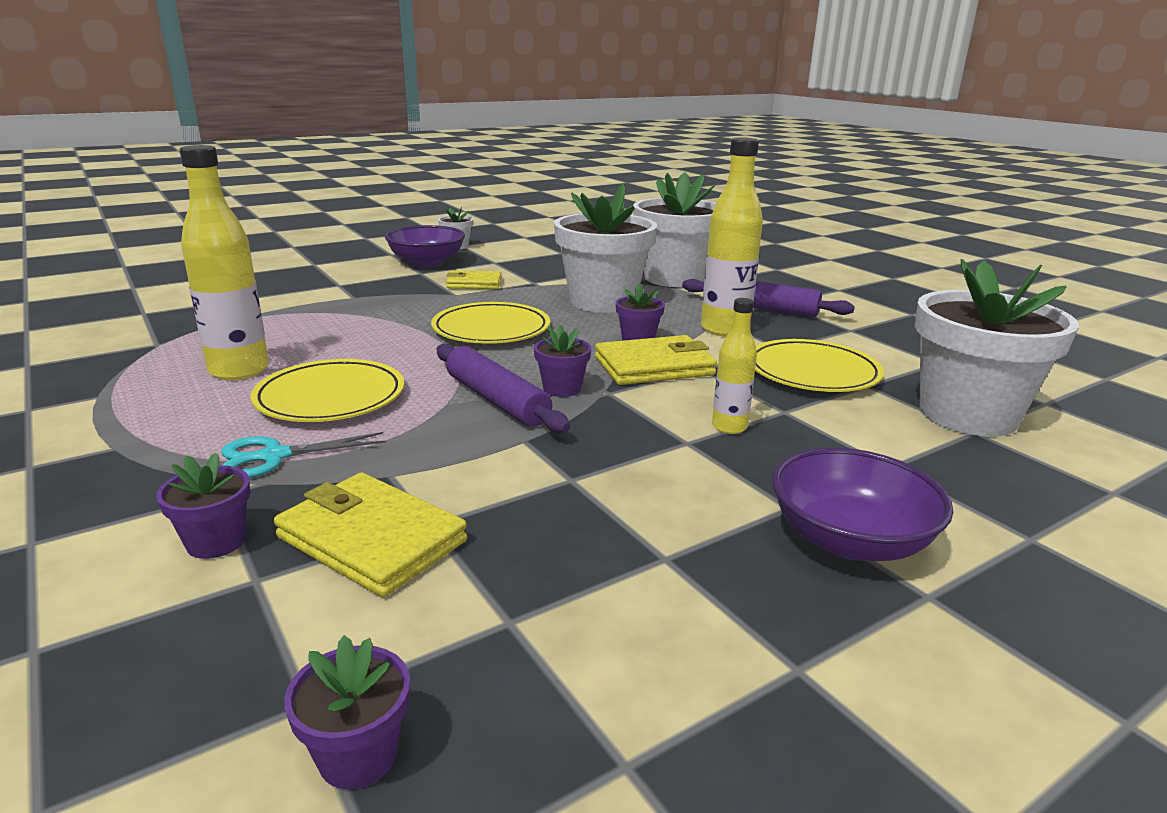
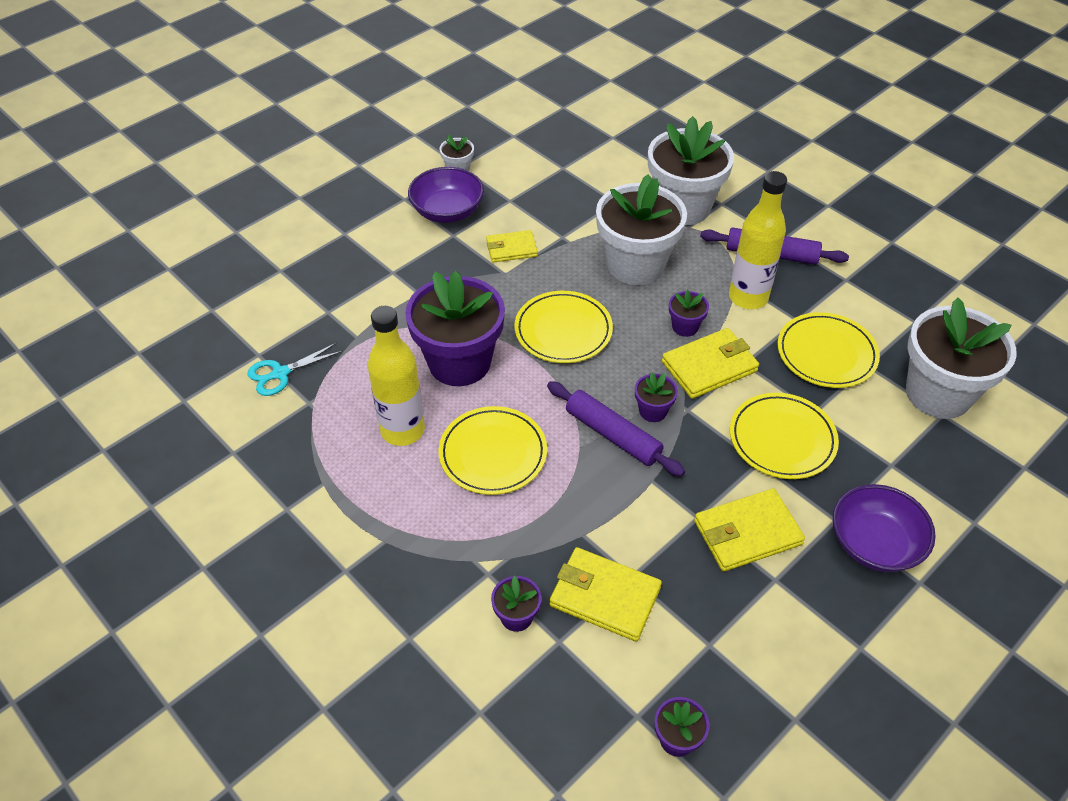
camera: 10 degrees left, 25 degrees up
(274, 456) = (498, 530): turquoise scissors -> turquoise scissors (280, 373)
(354, 336) = (459, 362): none -> purple flower pot
(640, 503) = (747, 533): none -> yellow wallet
(729, 427) = (782, 439): yellow bottle -> yellow plate

